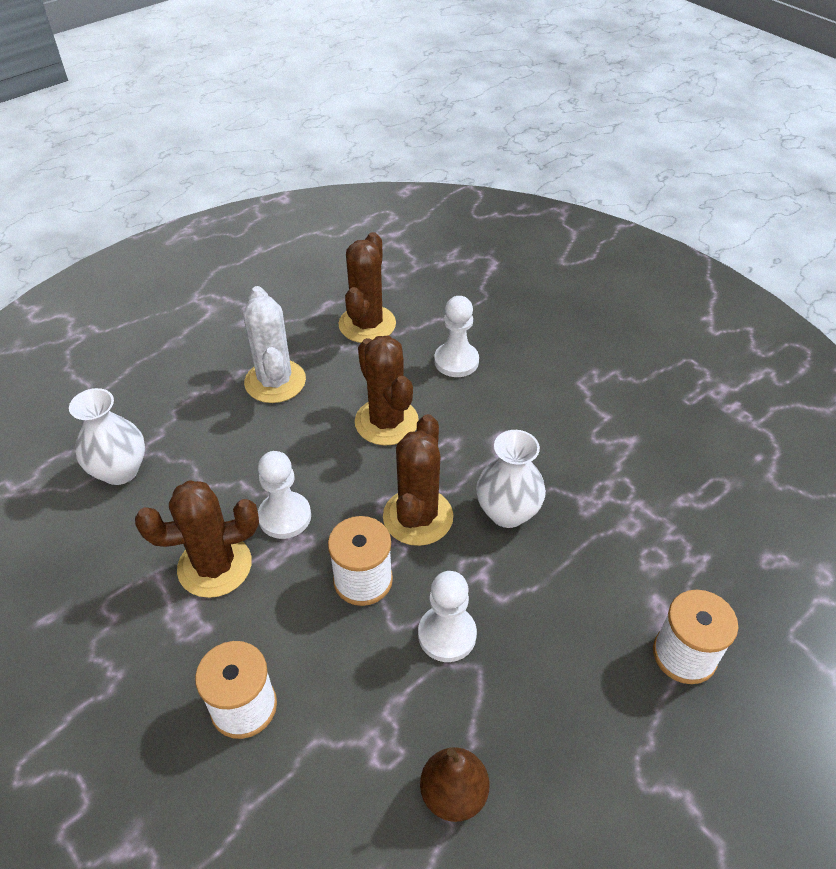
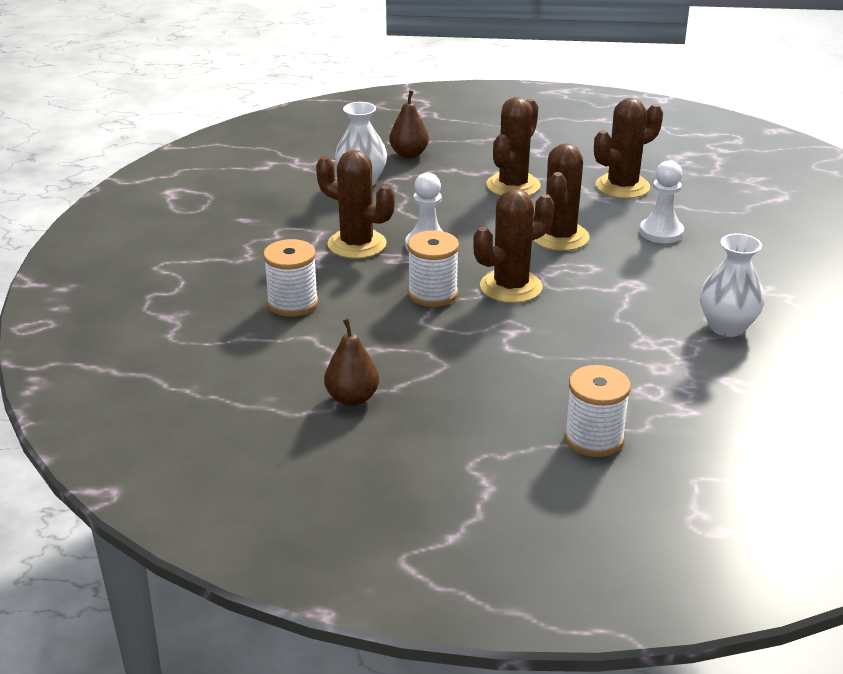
camera: 45 degrees right, 15 degrees down
(128, 400) = (409, 154): none -> brown pear
(275, 381) = (513, 186): white cactus -> brown cactus
(447, 635) = (448, 342): white pawn -> none
(507, 512) = (576, 316): white vase -> white vase (727, 327)

